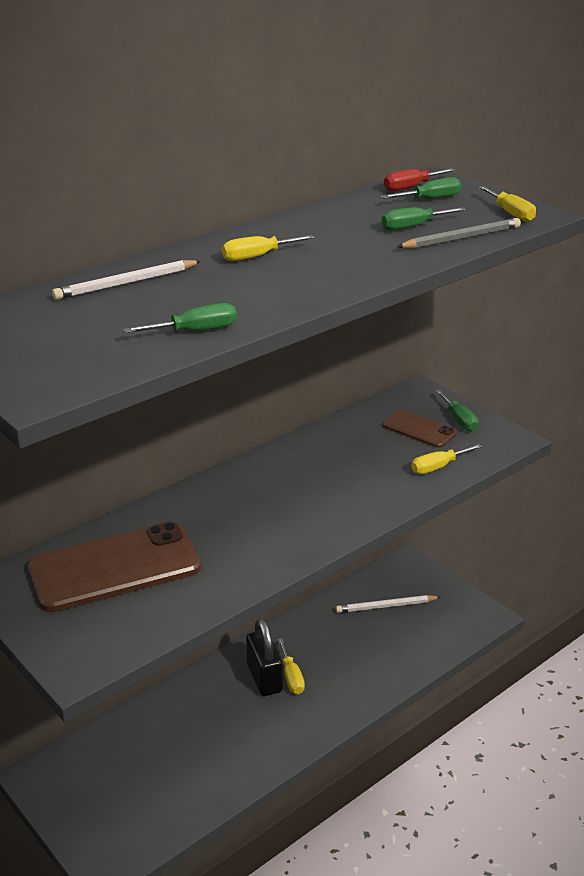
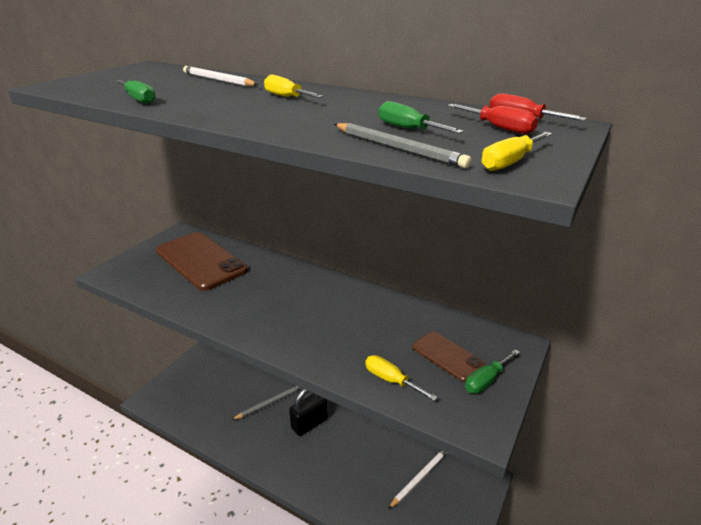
camera: 70 degrees right, 0 degrees up
(205, 711) = (270, 402): none -> grey pencil
(291, 677) = (316, 438): yellow screwdriver -> none
(386, 606) = (419, 478): white pencil -> white pencil turned 75 degrees clockwise
(419, 429) = (447, 356): brown phone -> brown phone turned 60 degrees counterclockwise
(430, 199) = (499, 128): green screwdriver -> red screwdriver

